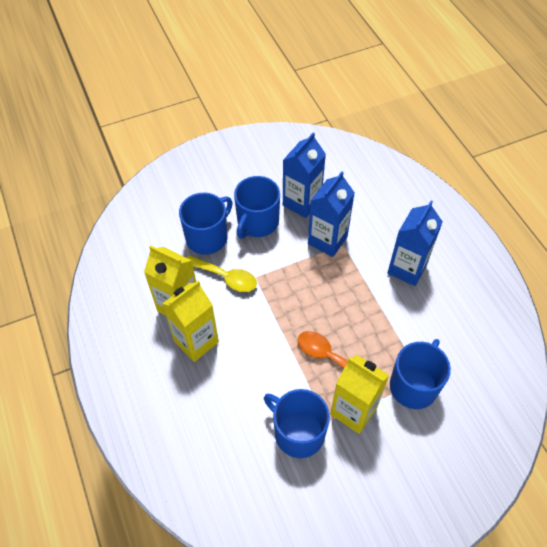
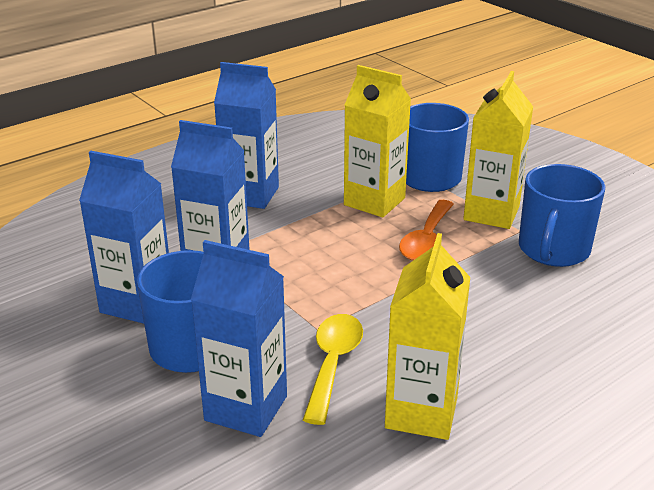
camera: 105 degrees left, 25 degrees down
(196, 341) = (479, 373): yellow carton -> yellow carton (374, 201)
(207, 237) = (246, 408): blue mug -> blue carton

